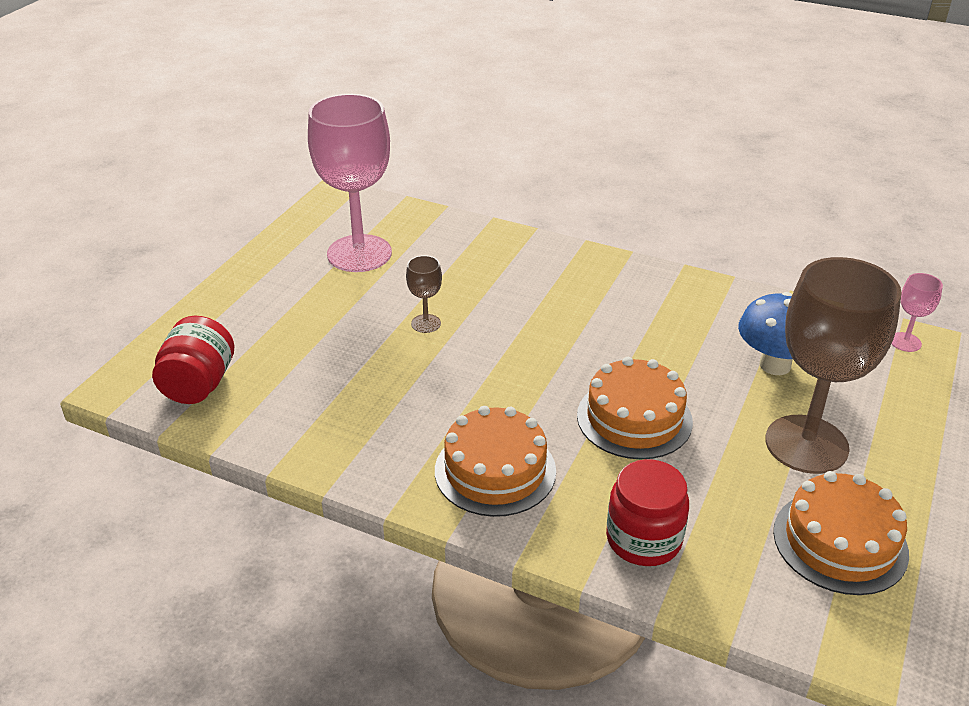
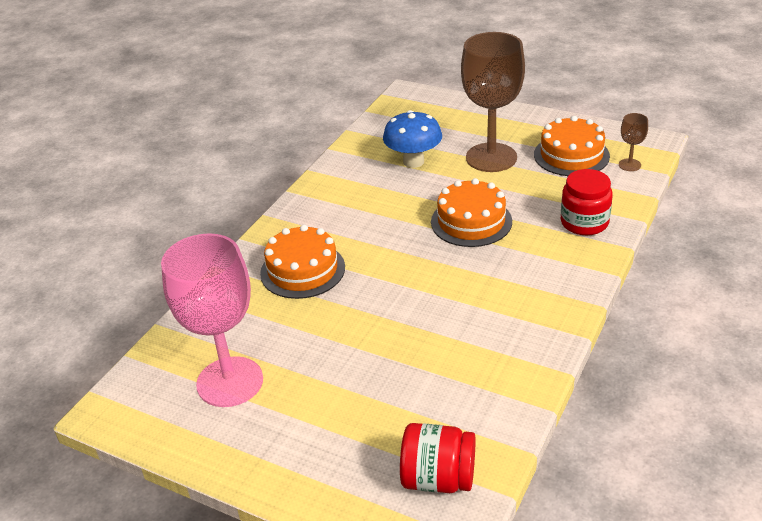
camera: 85 degrees left, 0 degrees up
(426, 323) = (352, 328): brown goblet -> brown goblet (629, 165)
(495, 470) = (531, 285): orange cake -> orange cake (302, 270)
(905, 342) = (391, 113): pink goblet -> none

